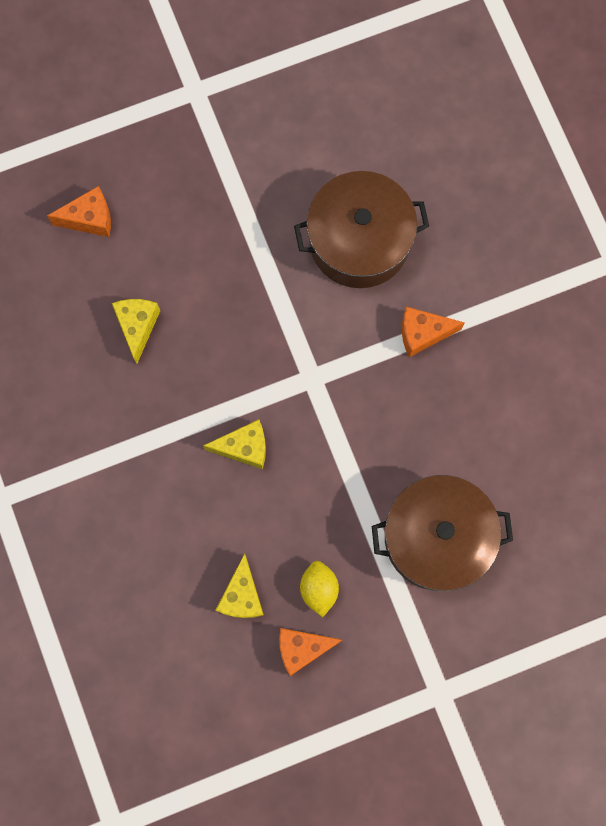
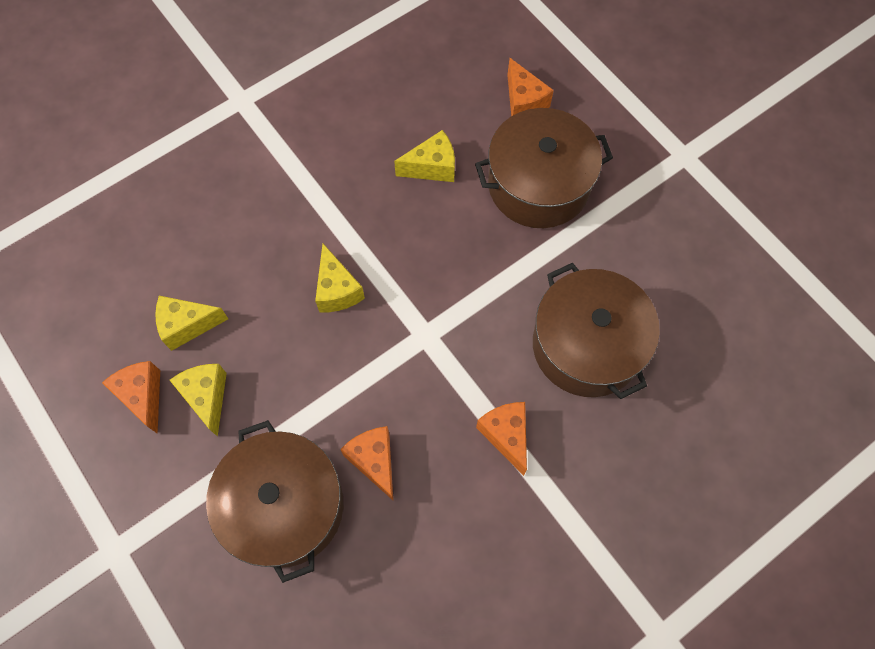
camera: 75 degrees right, 10 degrees down
(186, 233) = (538, 184): none -> brown pot
(319, 589) = (207, 397): yellow lemon -> yellow cheese
(416, 451) = (374, 461): none -> orange cheese

